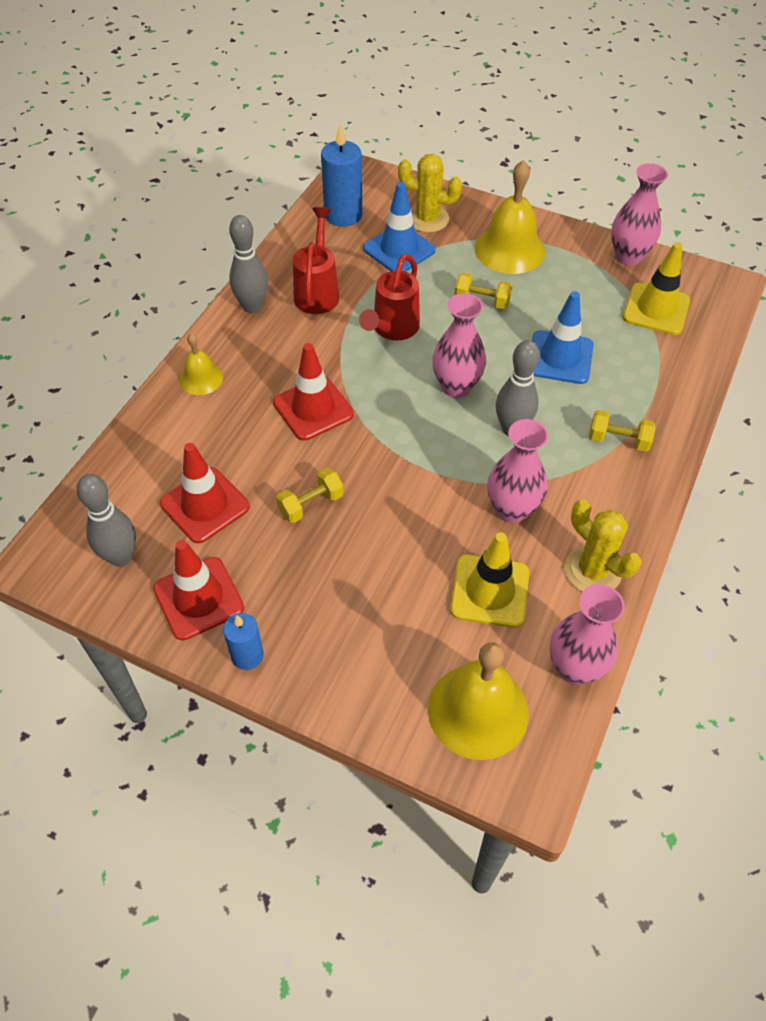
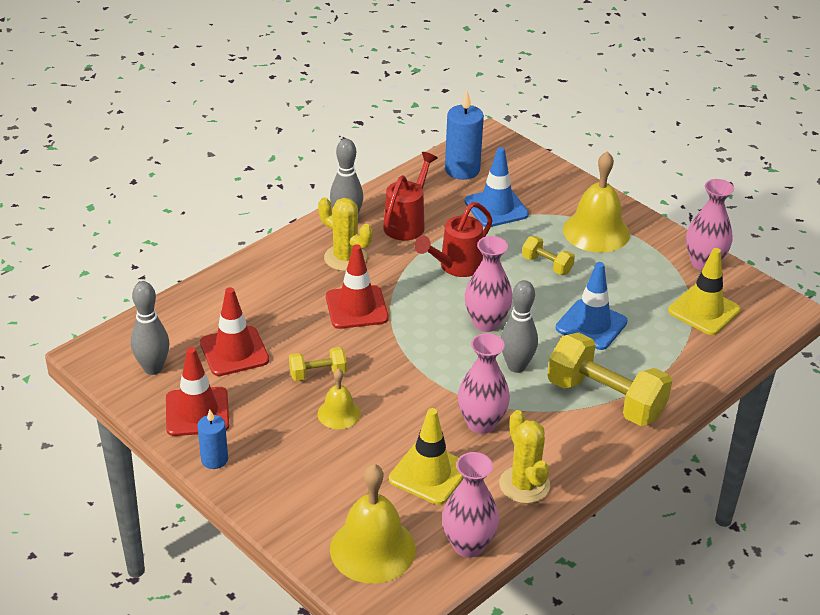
camera: 20 degrees right, 15 degrees down
(201, 378) = (277, 263): yellow bell -> yellow bell (339, 413)
(427, 219) = (535, 190): yellow cactus -> yellow cactus (345, 258)
(618, 440) = (605, 399): yellow dumbbell -> yellow dumbbell, size x2.06

